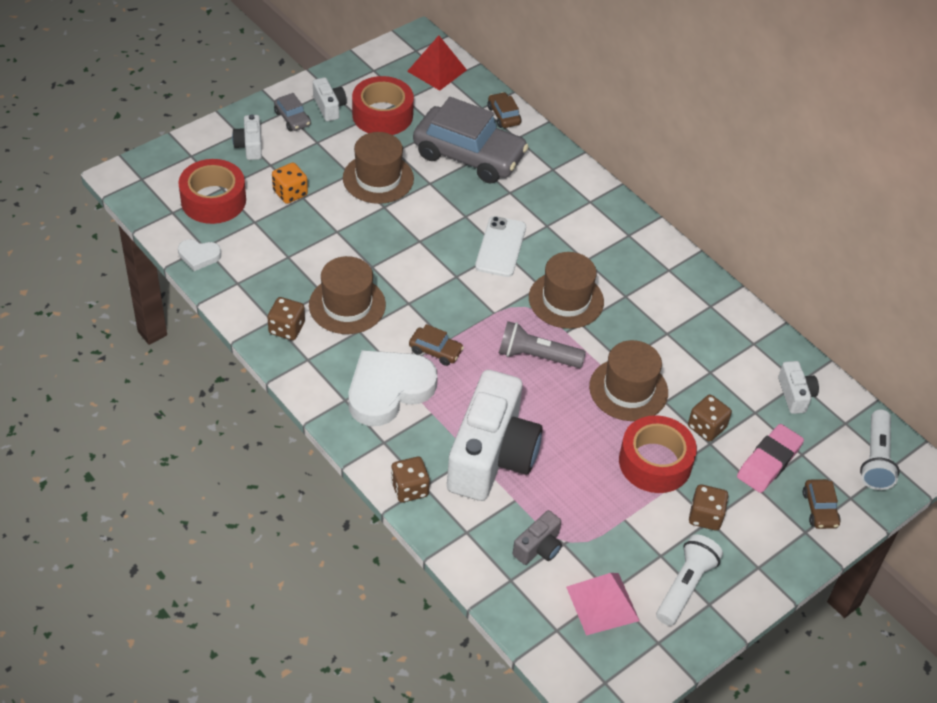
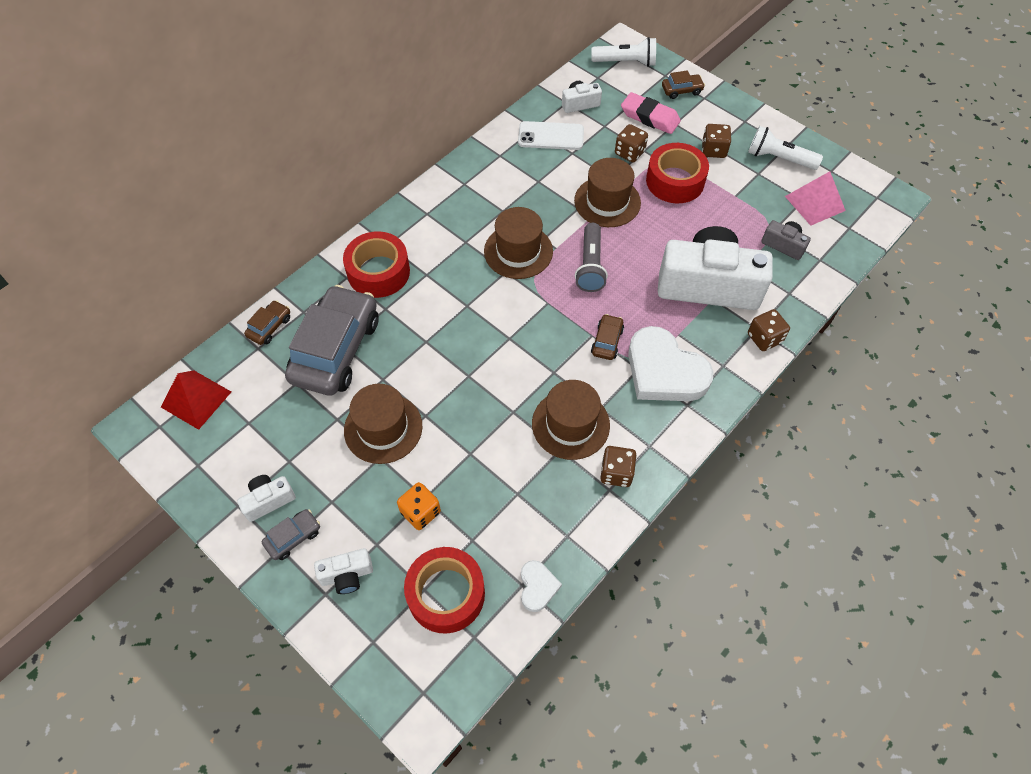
camera: 95 degrees left, 10 degrees up
(382, 115) = (278, 441): red tape -> red tape (378, 272)
(501, 247) = (463, 307): white phone -> white phone (551, 136)
(503, 115) = (269, 327): brown car -> brown car turned 150 degrees clockwise

